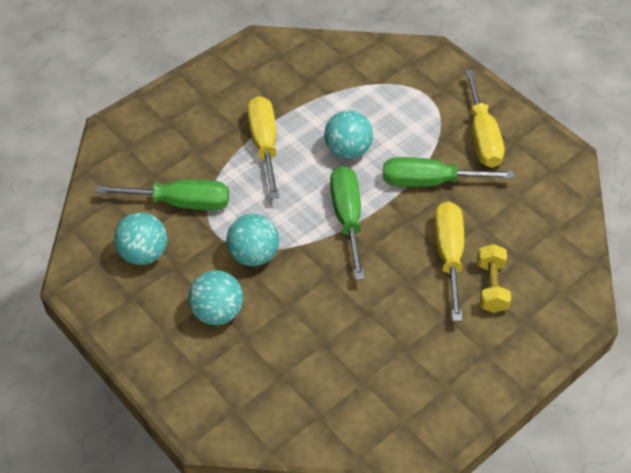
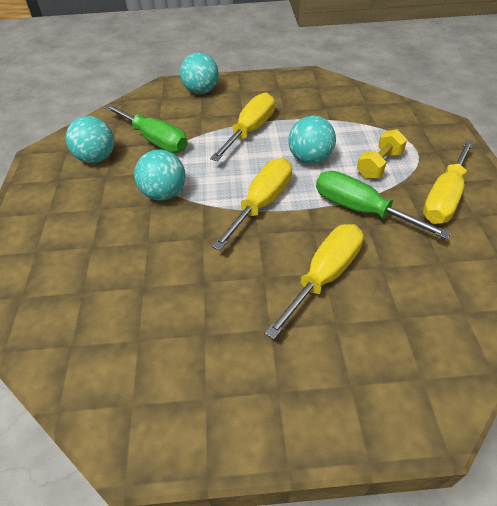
camera: 40 degrees right, 5 degrees down
(217, 312) = (95, 218): turquoise ball -> turquoise ball (201, 91)
(347, 218) = (262, 203): green screwdriver -> yellow screwdriver
(491, 287) = (342, 327): yellow dumbbell -> yellow dumbbell (379, 165)

